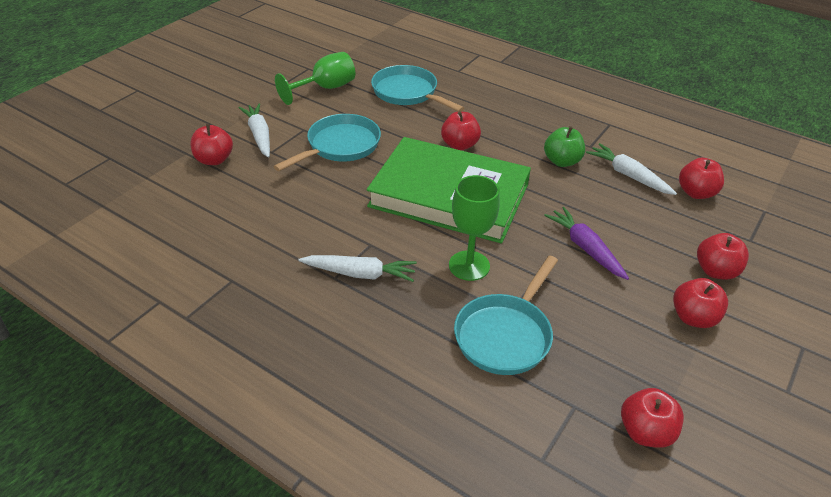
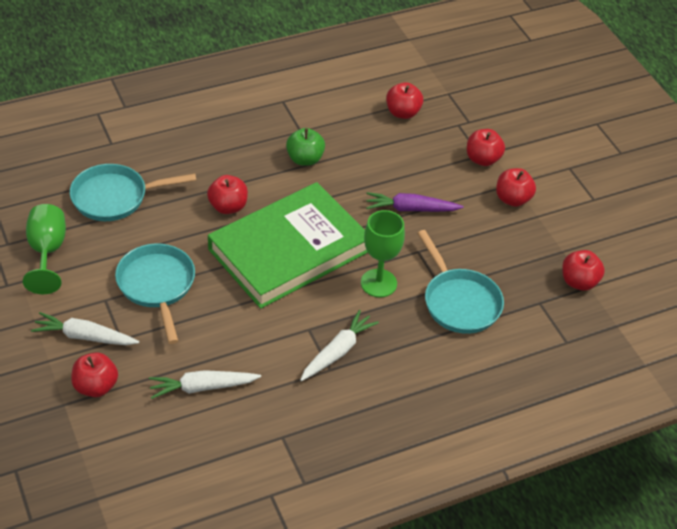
camera: 60 degrees left, 5 degrees up
(628, 175) = (354, 134): white carrot -> white carrot (202, 387)

